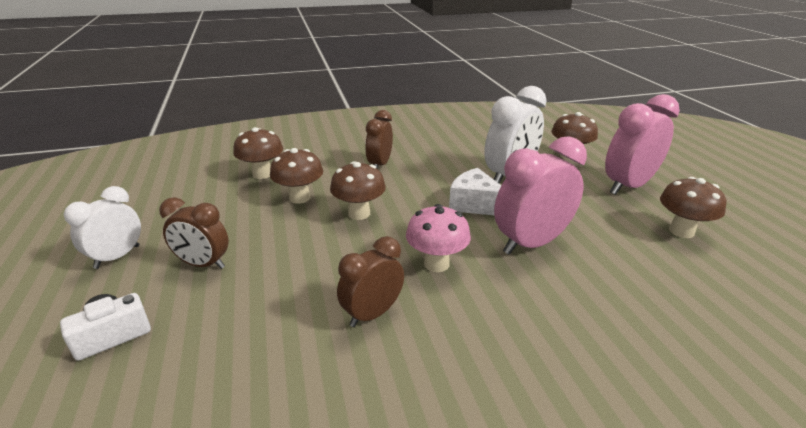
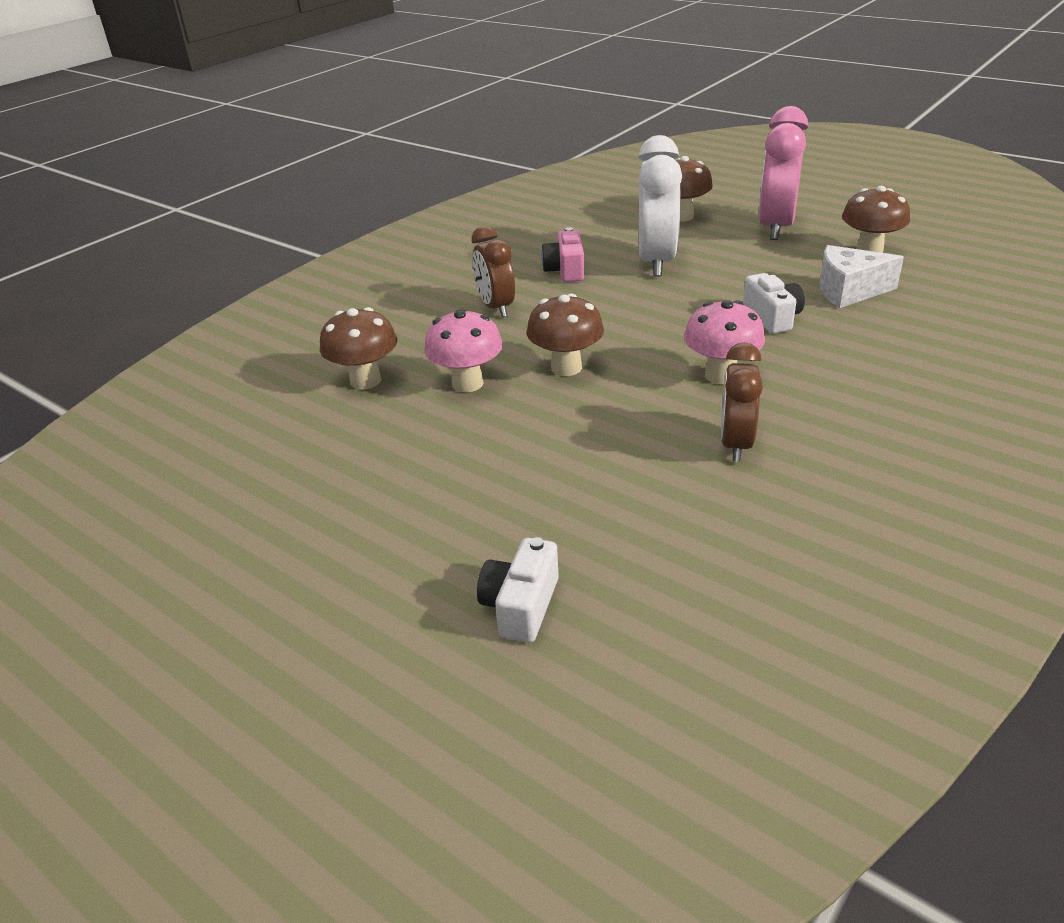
camera: 35 degrees left, 5 degrees up
(117, 257) = (363, 549): white clock -> none
(203, 264) = (487, 498): brown clock -> none
(299, 198) = (467, 383): brown mushroom -> pink mushroom
(448, 160) = (565, 270): none -> pink camera
(474, 204) = (667, 305): white cheese -> white cheese (848, 291)
(531, 243) = (772, 317): pink clock -> white camera

